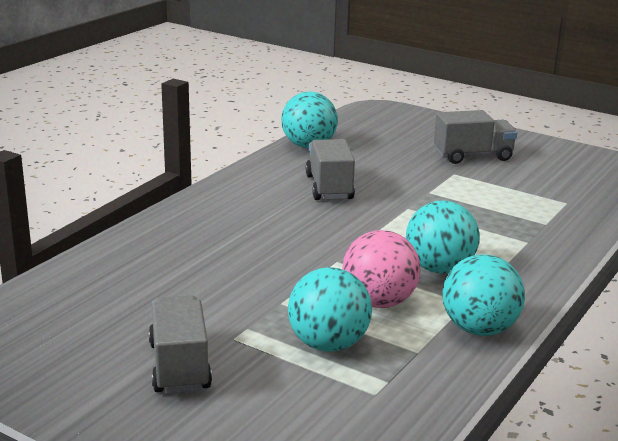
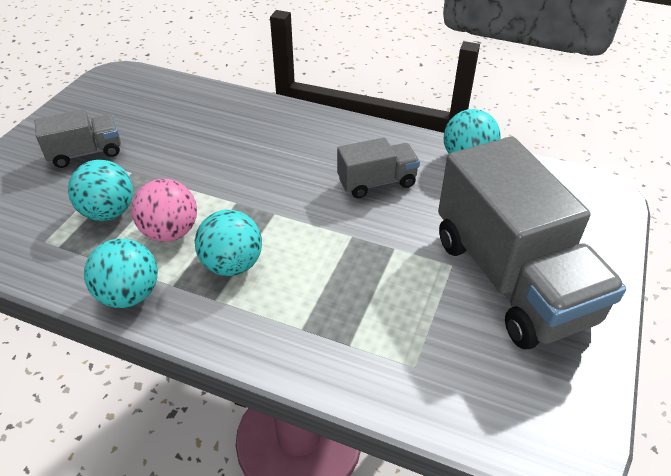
camera: 80 degrees right, 20 degrees up
(473, 156) = (511, 279): grey truck -> grey truck, size x2.10

